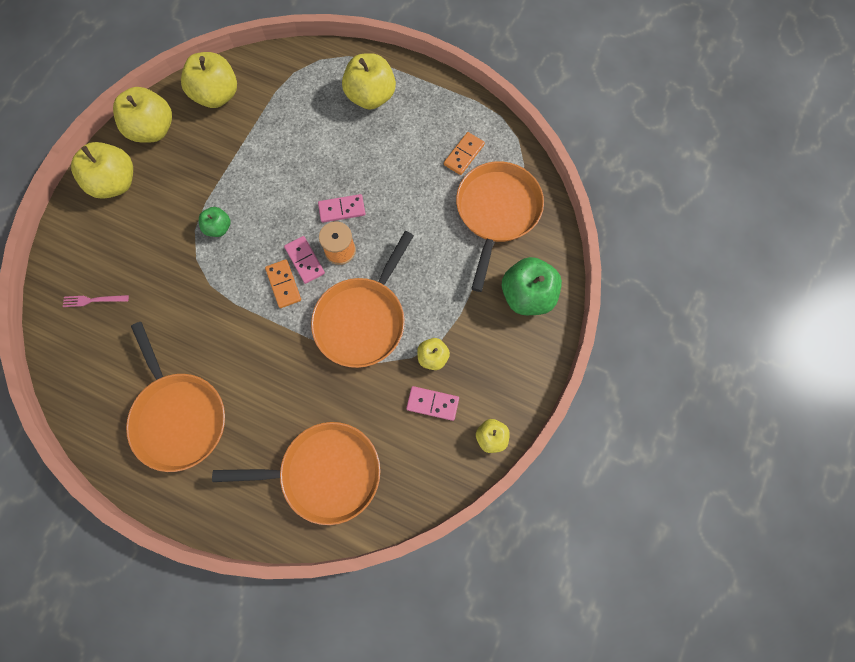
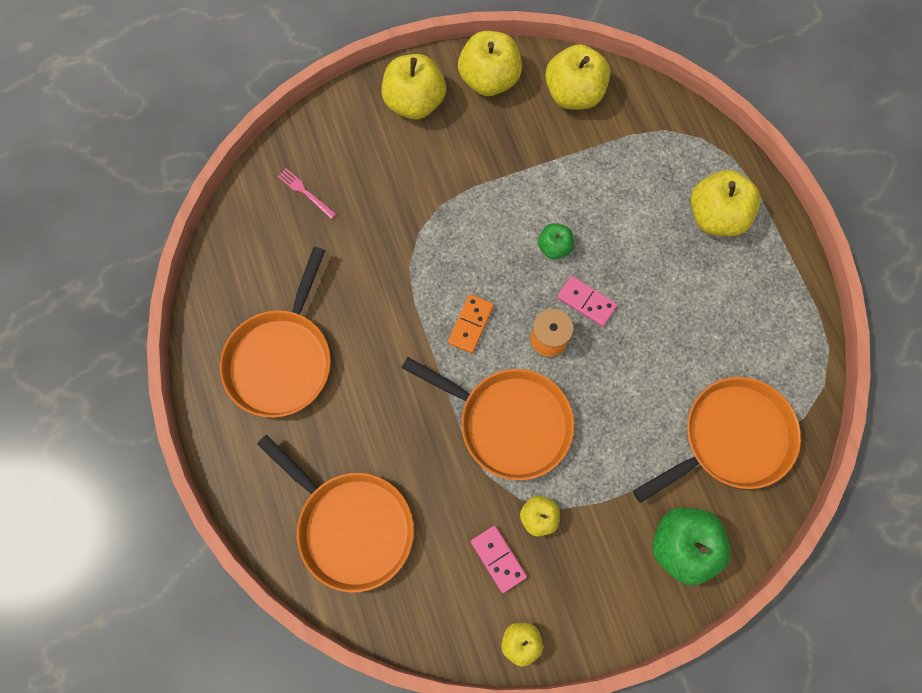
camera: 45 degrees right, 0 degrees up
(219, 228) = (463, 221): green apple -> green apple (554, 247)
(305, 260) = (509, 319): pink domino -> none
(363, 320) = (509, 422): orange pan -> orange pan turned 135 degrees counterclockwise
(464, 155) = (753, 353): orange domino -> none

